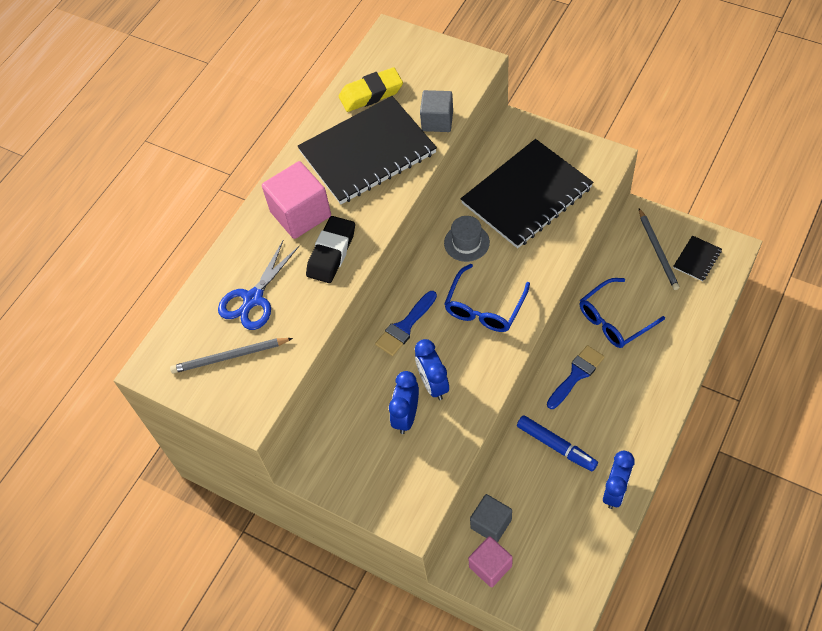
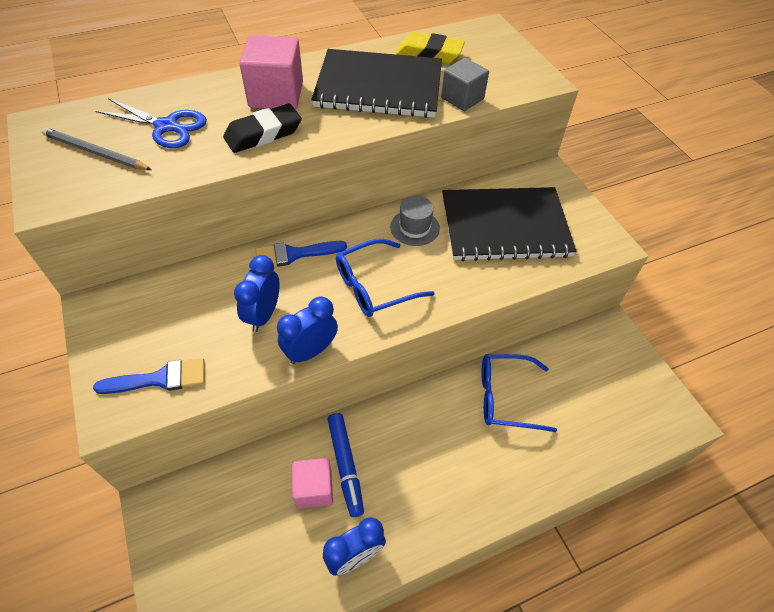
camera: 30 degrees right, 5 degrees down
(253, 299) = (166, 126): blue scissors -> blue scissors turned 135 degrees counterclockwise
(406, 416) = (213, 323): blue clock -> blue clock (311, 351)
(490, 566) = (179, 525): pink cube -> pink cube (314, 489)
(491, 524) = (221, 486): grey cube -> none
(576, 375) = (425, 418): blue brush -> blue brush (160, 379)
(658, 251) = (603, 368): grey pencil -> none
(697, 259) = (637, 403): black notebook -> none

